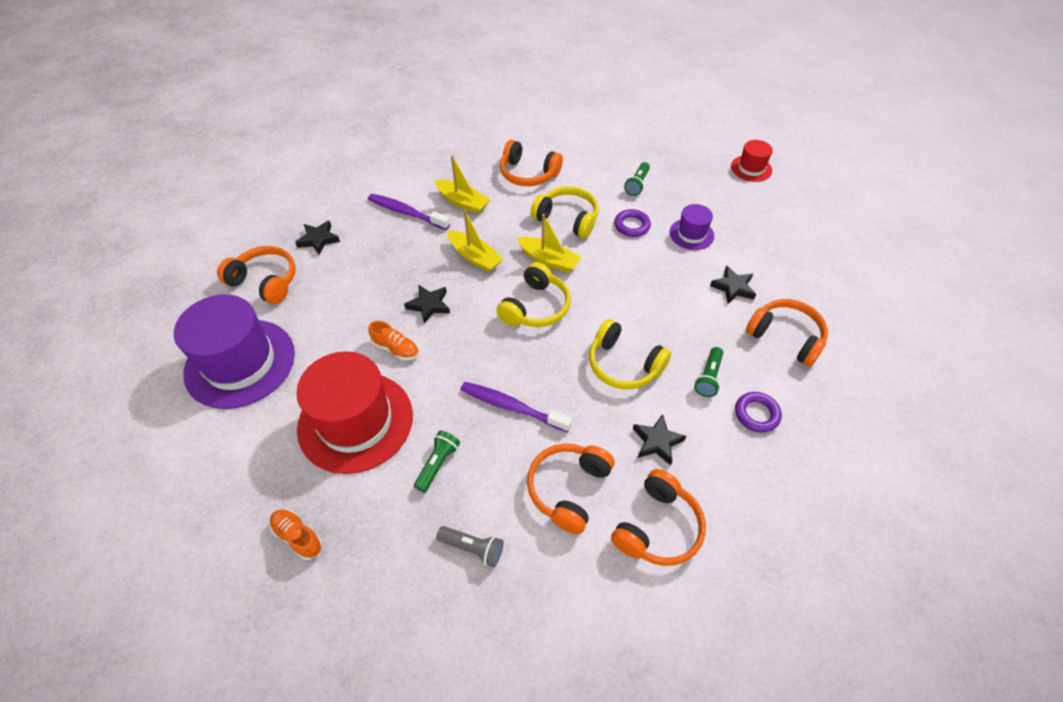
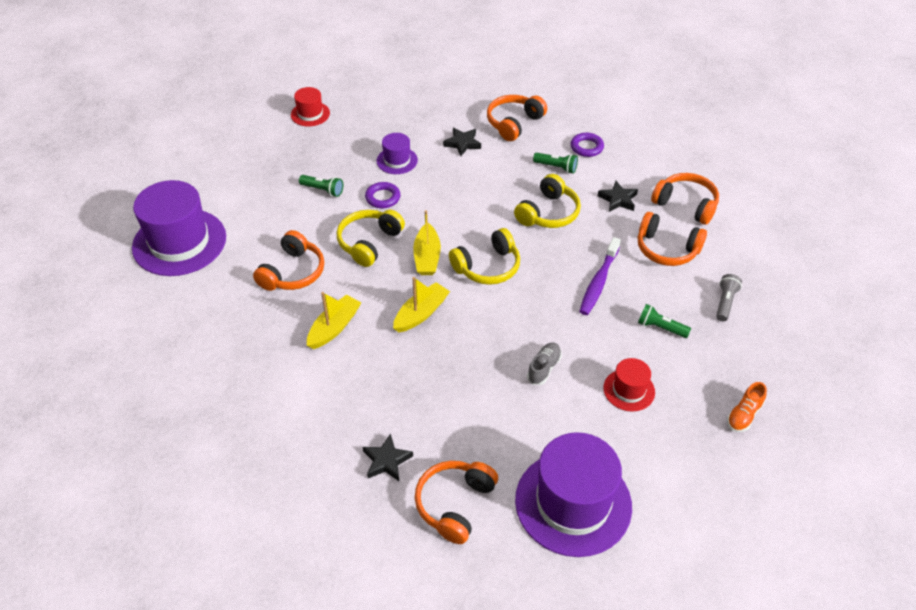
camera: 90 degrees left, 5 degrees down
(355, 421) = (629, 390): red hat -> red hat, size x0.48
(396, 349) = (544, 368): orange shoe -> grey shoe
(406, 213) = (347, 378): purple toothbrush -> none
(429, 305) = (487, 346): black star -> none
(535, 307) = (487, 267): yellow headphones -> yellow headphones turned 120 degrees clockwise
(549, 260) = (427, 257): yellow boat -> yellow boat turned 150 degrees clockwise
(562, 110) = (179, 242): none -> purple hat

